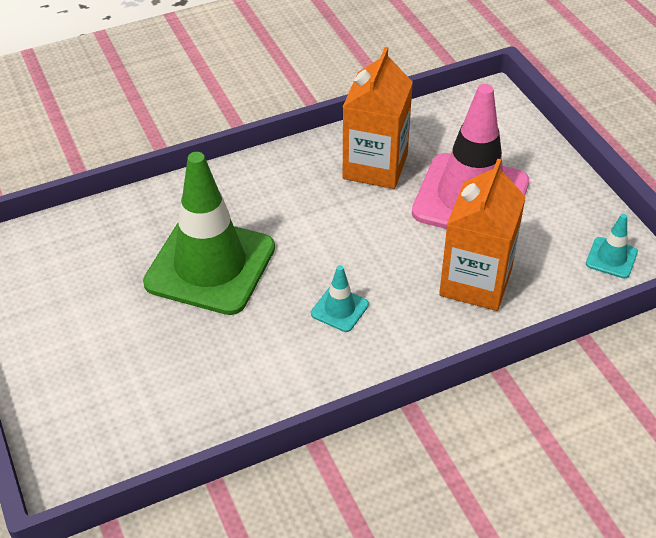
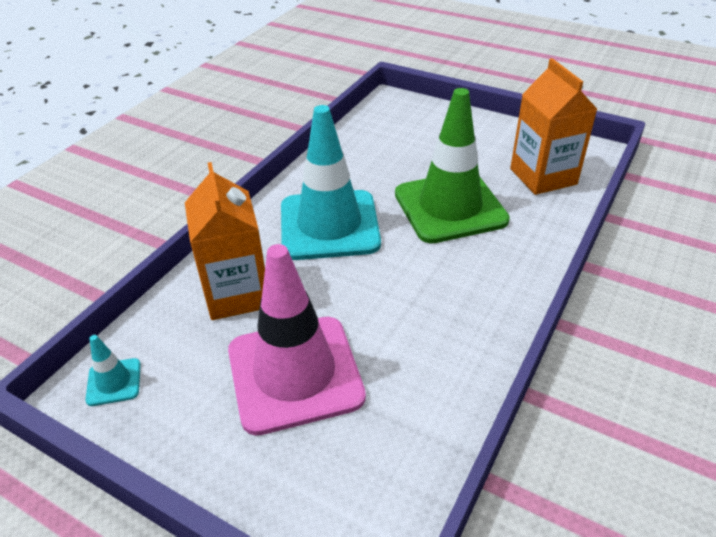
camera: 145 degrees right, 5 degrees down
(339, 309) = (329, 225): turquoise traffic cone -> turquoise traffic cone, size x2.41
(375, 166) = (417, 355): orange carton -> orange carton (543, 176)

